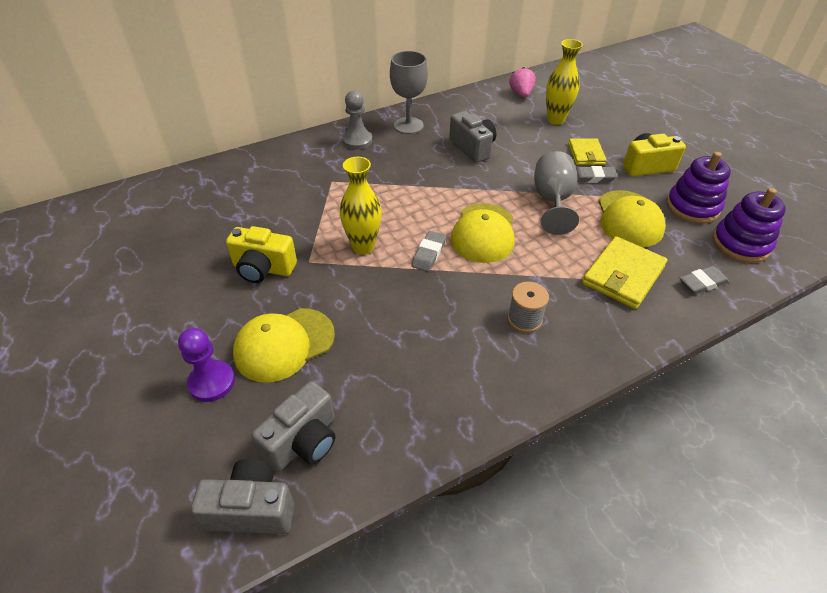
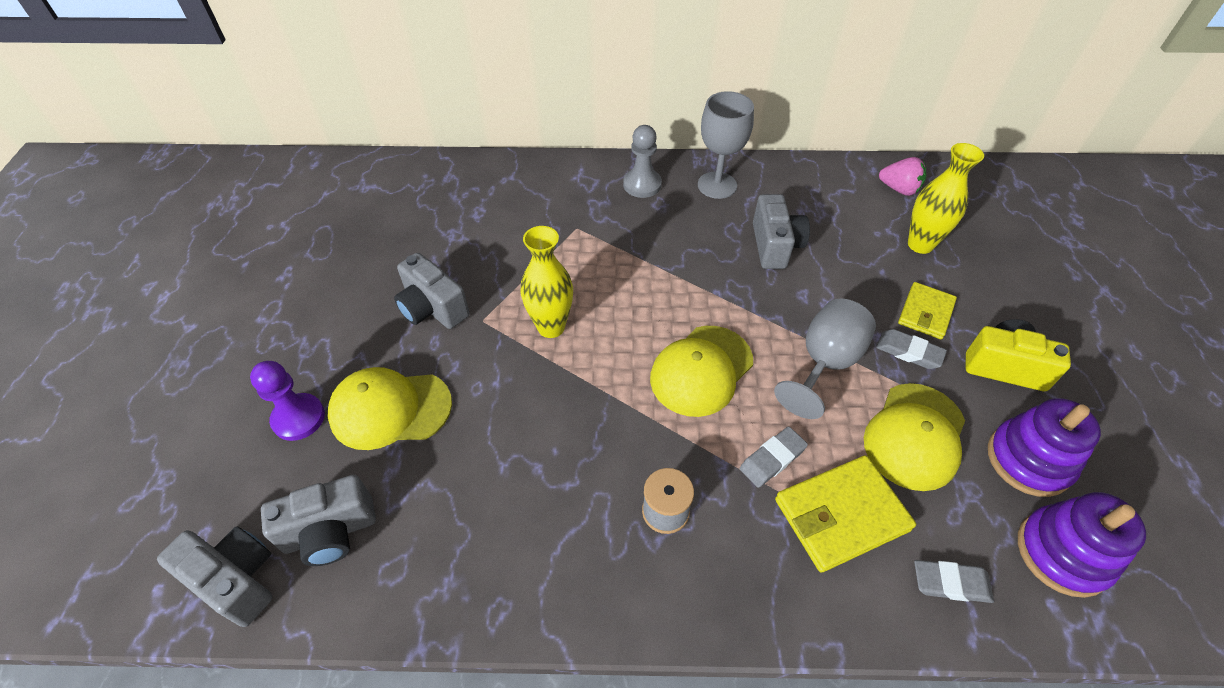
camera: 30 degrees right, 5 degrees up
(263, 268) = (432, 308): yellow camera -> grey camera
(429, 253) = (617, 369): grey eraser -> grey eraser (772, 459)
(521, 94) = (899, 189): pink strawberry -> pink strawberry turned 90 degrees clockwise

